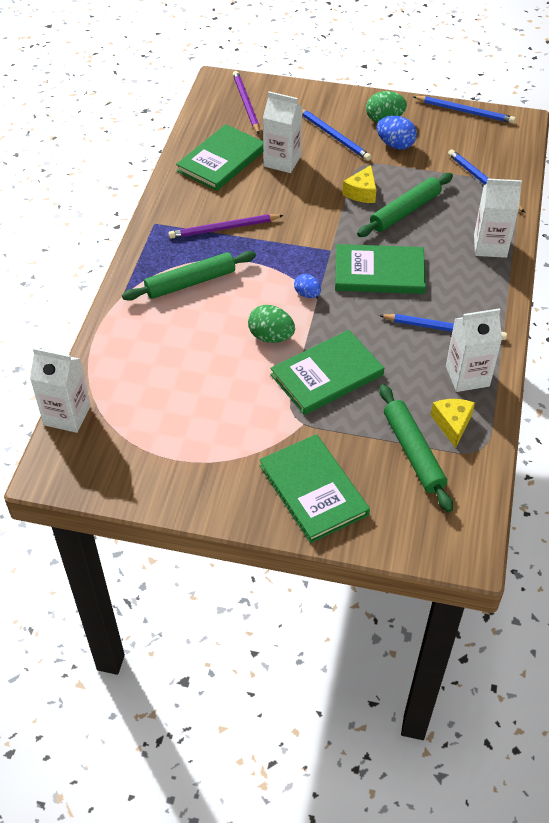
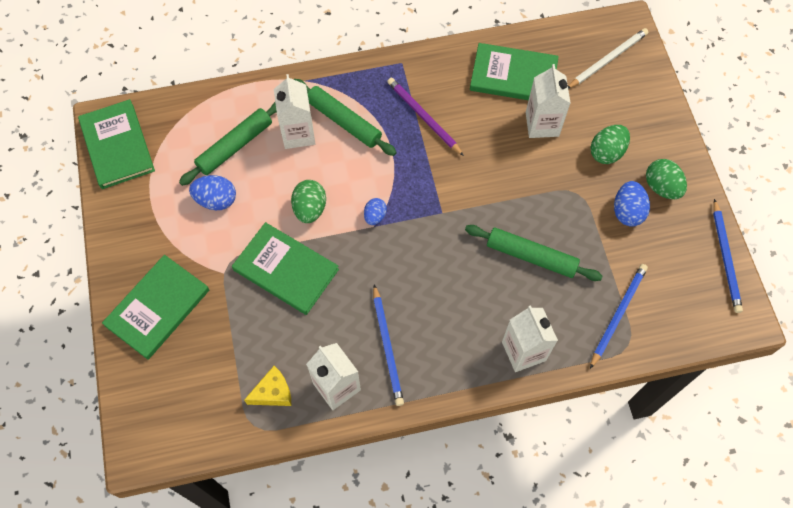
camera: 65 degrees right, 15 degrees up
(67, 415) = (163, 104): white carton -> white carton (298, 134)
(216, 405) = (216, 200): none -> blue egg
(246, 104) = (608, 60): purple pencil -> white pencil
(334, 136) = (606, 152): blue pencil -> green egg
(361, 192) = (537, 208): yellow cheese -> none
(379, 272) = (434, 264): green book -> green book (117, 146)
(413, 452) = (228, 371): green rolling pin -> green rolling pin (235, 146)

